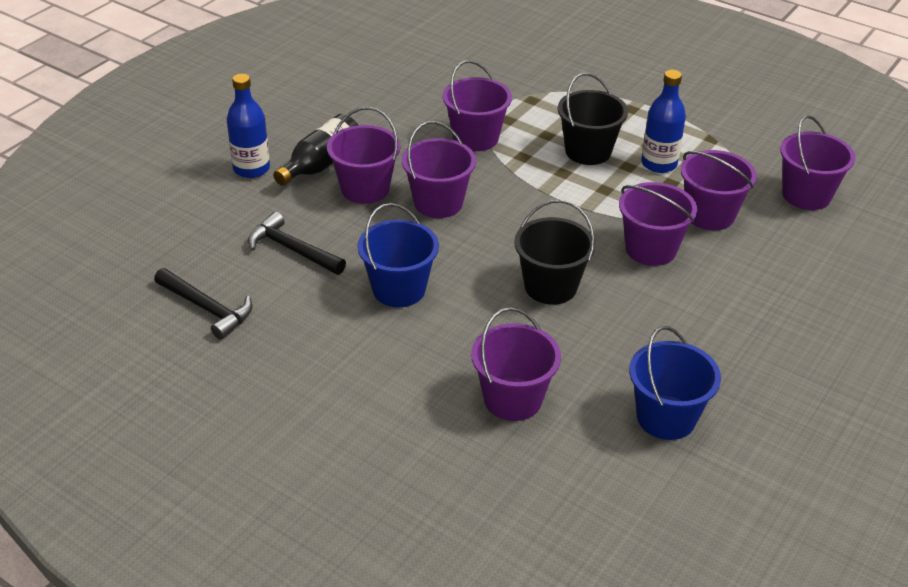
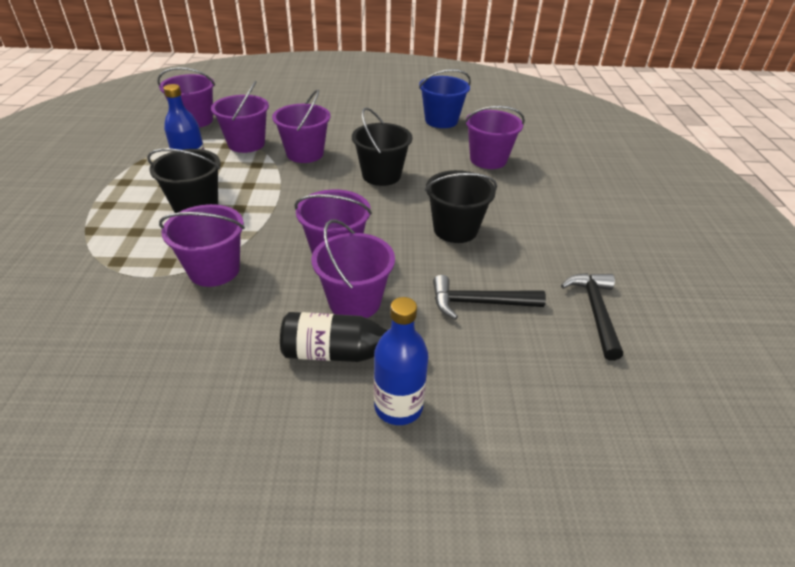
camera: 125 degrees left, 0 degrees up
(292, 249) = (478, 303): black hammer -> black hammer turned 90 degrees clockwise
(399, 289) = (455, 229): blue bucket -> black bucket

